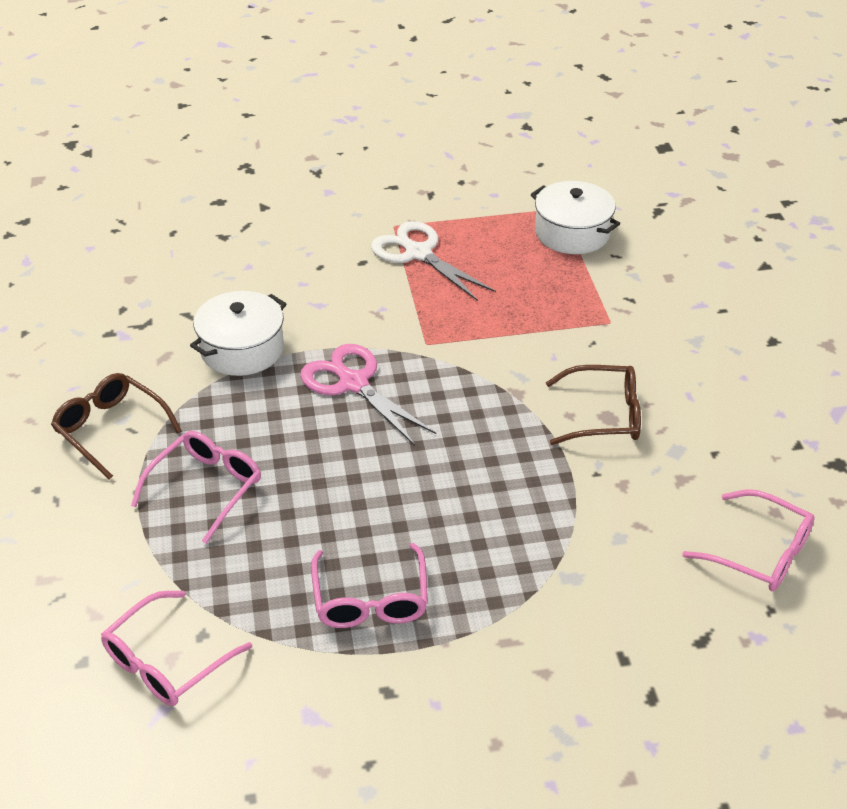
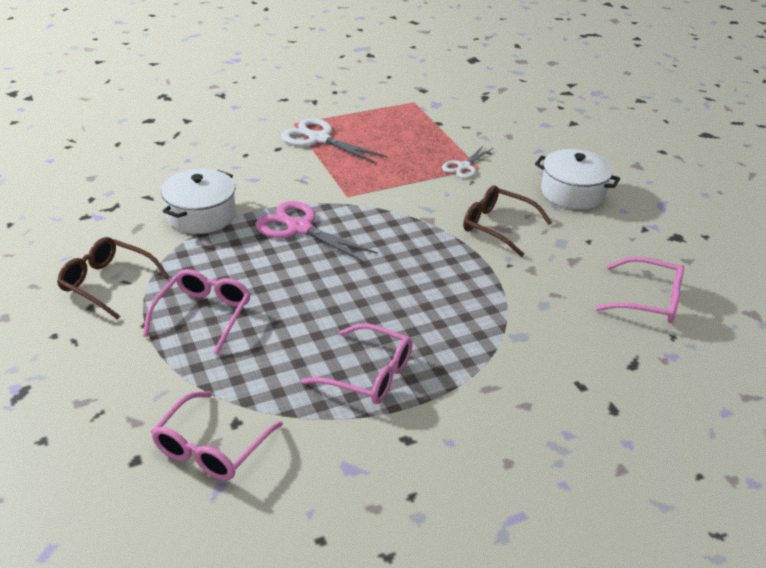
camera: 15 degrees left, 5 degrees down
(370, 598) = (368, 374): pink glasses -> pink glasses turned 45 degrees counterclockwise
(572, 233) = (429, 116): white pot -> white pot (572, 192)
(590, 318) = (464, 167): none -> white scissors
(603, 415) = (498, 227): brown glasses -> brown glasses turned 135 degrees counterclockwise

